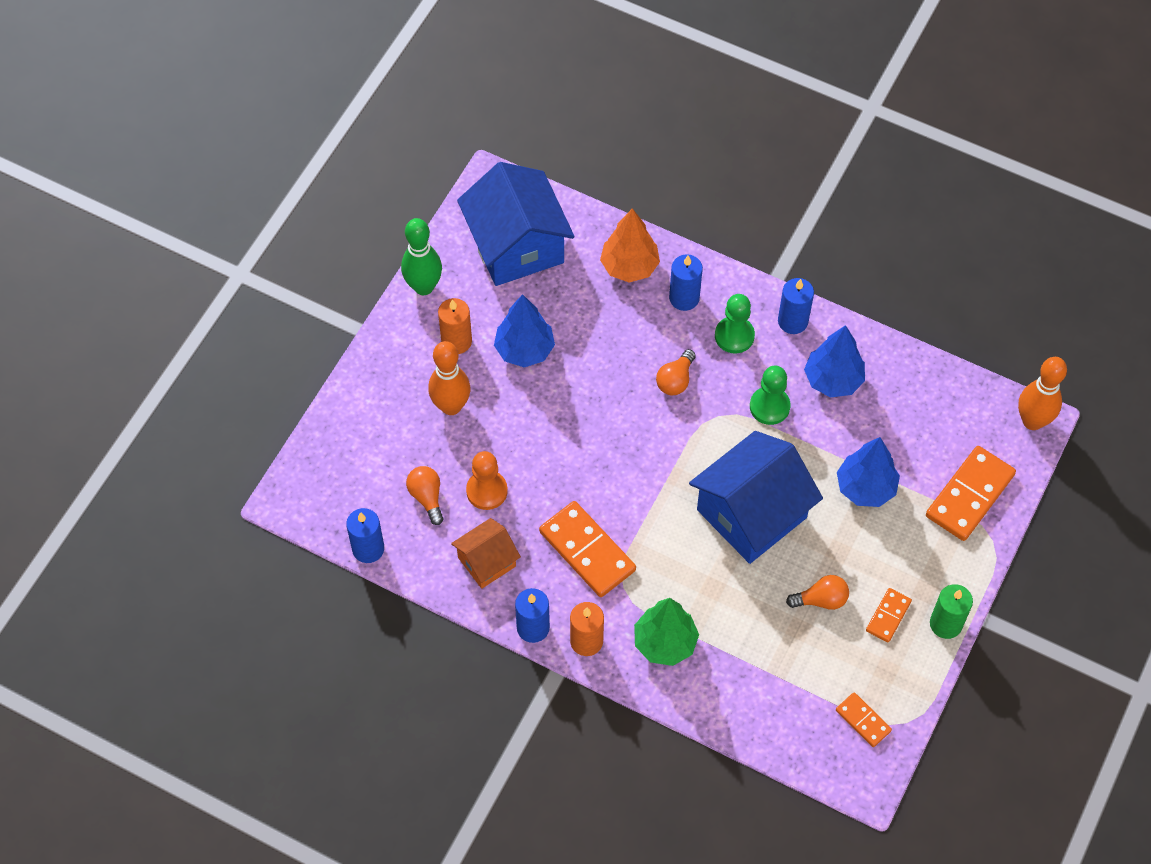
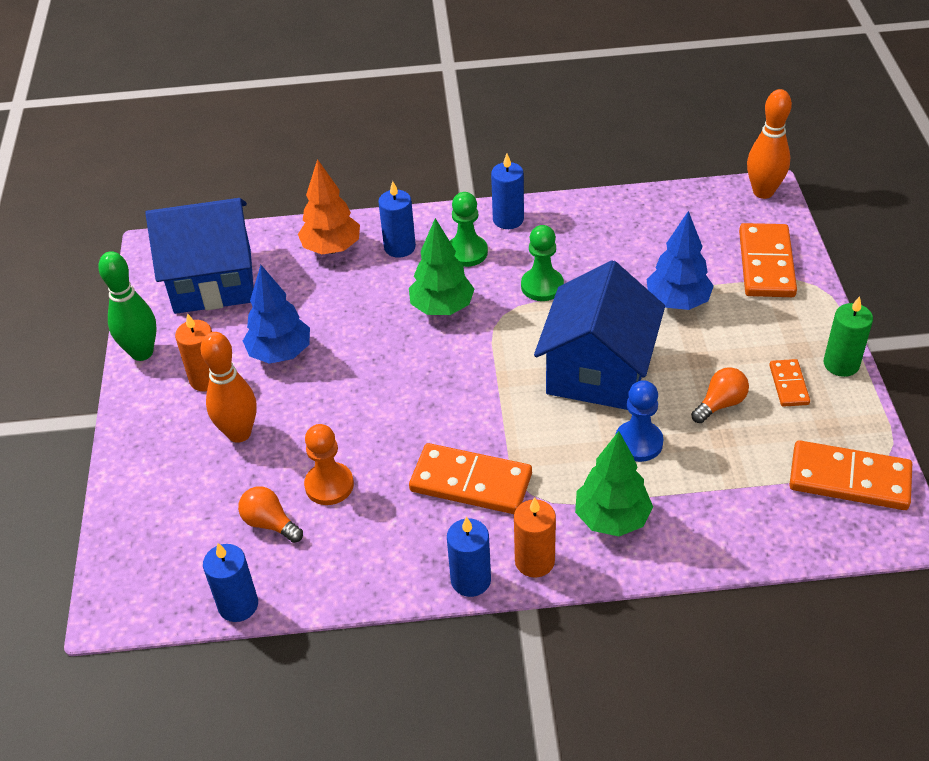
camera: 30 degrees left, 15 degrees down
(486, 562) = (376, 547): orange house -> none
(516, 246) = (213, 281): blue house -> blue house turned 45 degrees counterclockwise
(675, 380) = (442, 308): orange light bulb -> green tree
(733, 594) = (638, 442): none -> blue pawn
(833, 380) = (578, 242): blue tree -> none
(863, 720) = (849, 479): orange domino -> orange domino, size x1.87

